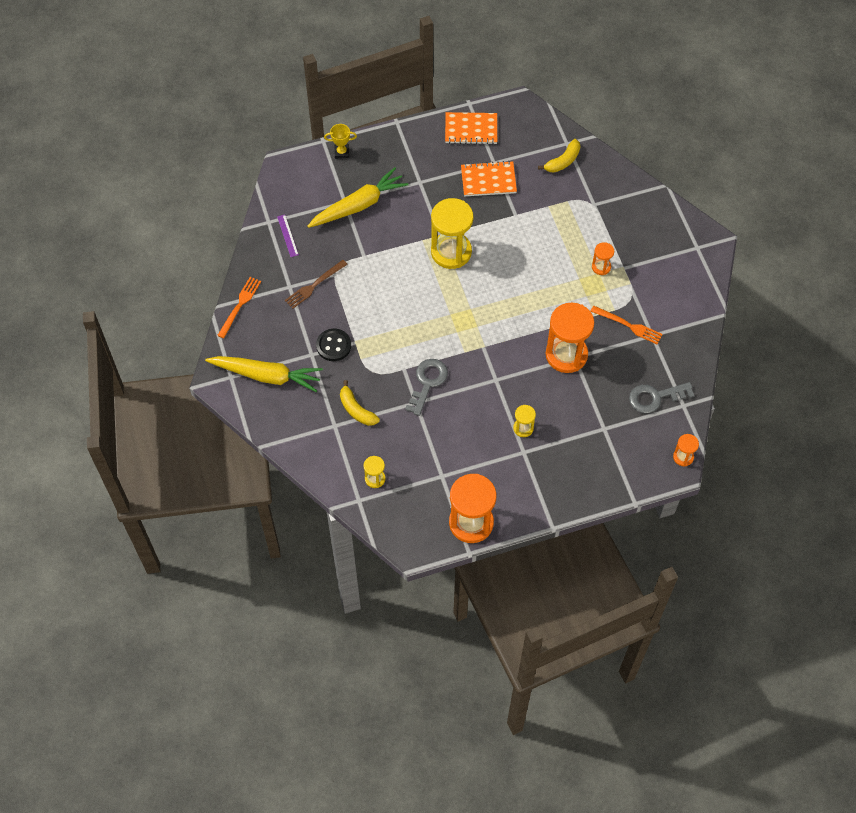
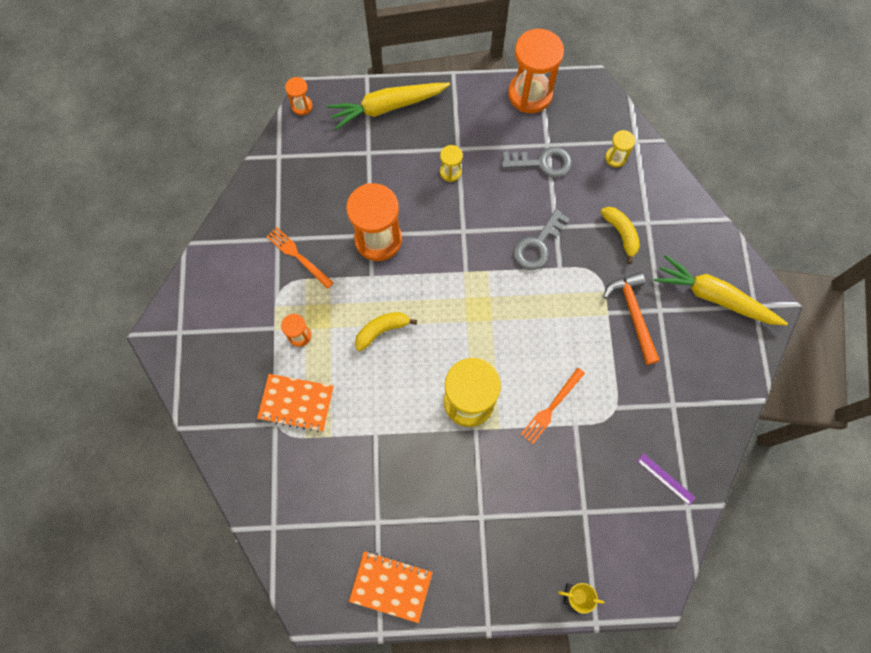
camera: 165 degrees left, 10 degrees up
(240, 305) = (736, 394): orange fork -> orange fork (551, 407)
(287, 235) = (666, 479): purple ruler -> purple ruler turned 45 degrees counterclockwise
(314, 285) = (643, 398): brown fork -> none
(333, 346) = (633, 314): black button -> orange hammer
(359, 205) = (567, 501): yellow carrot -> yellow carrot (387, 107)
(488, 180) = (392, 496): orange notebook -> orange notebook (296, 403)
(563, 161) = (288, 499): yellow banana -> yellow banana (382, 330)
(655, 397) = (303, 171): grey key -> grey key (542, 163)

